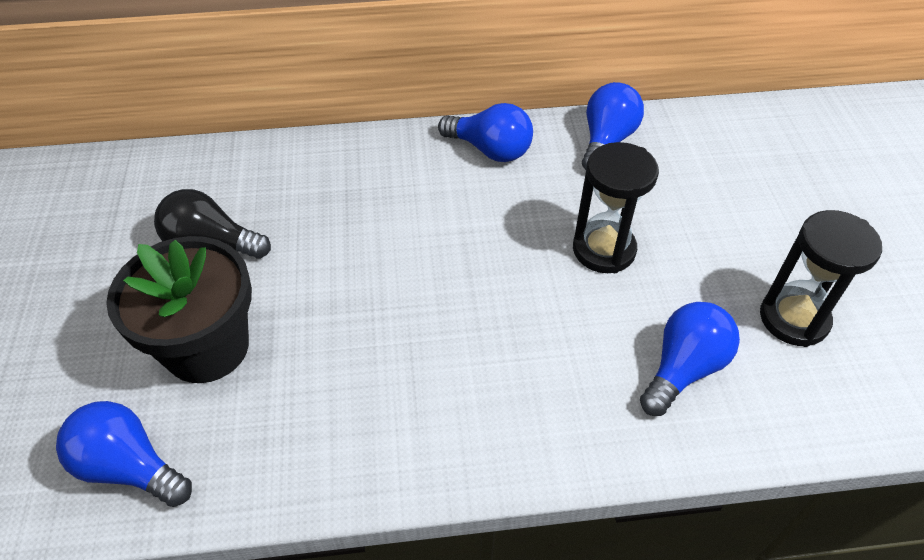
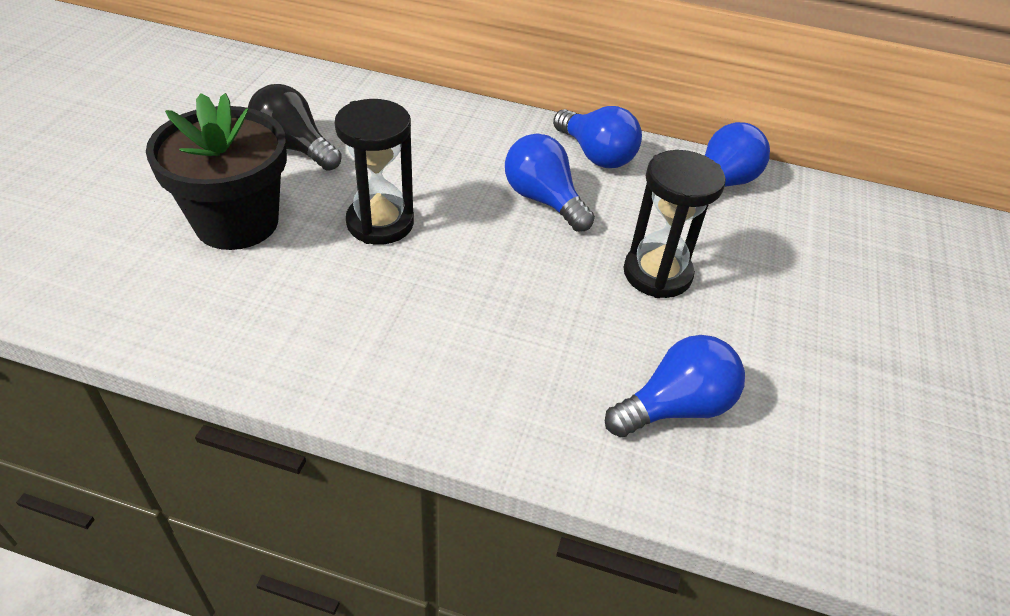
camera: 20 degrees right, 5 degrees down
(129, 467) = (113, 287): blue light bulb -> blue light bulb (543, 200)
(793, 319) = (831, 409): black hourglass -> black hourglass (380, 223)

